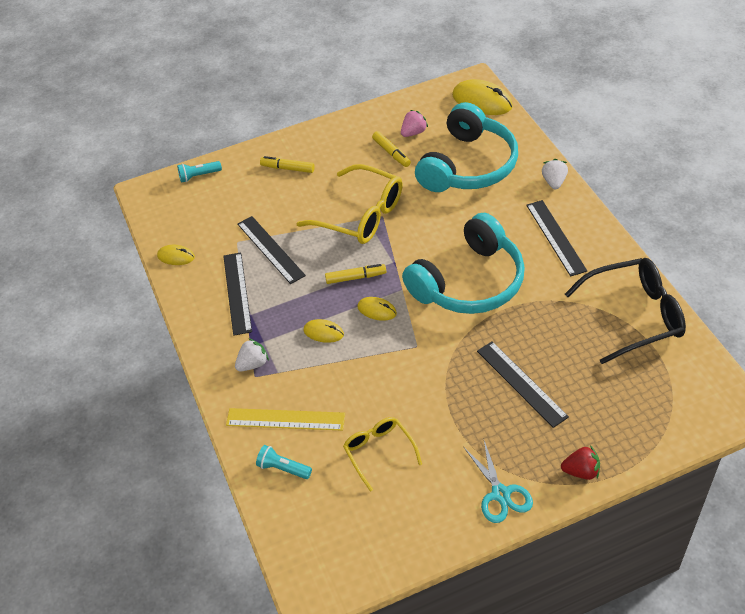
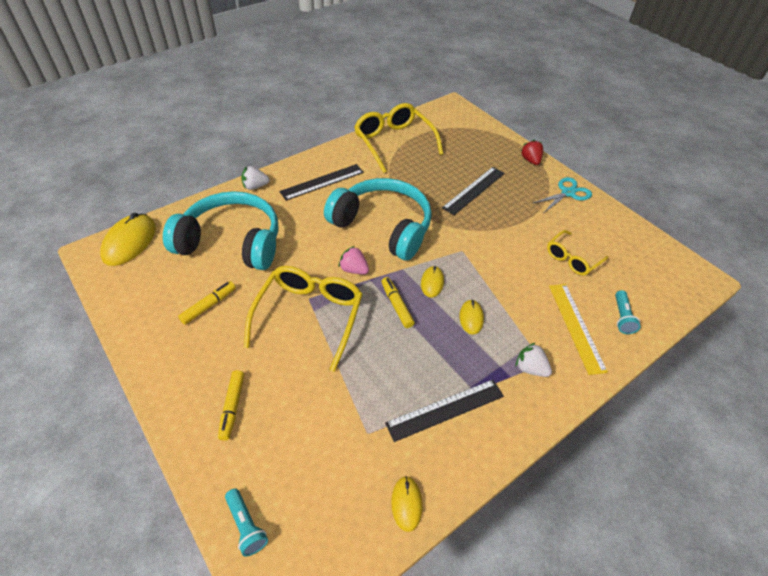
camera: 110 degrees left, 0 degrees up
(270, 249) = (373, 392): black ruler -> none
(413, 132) = (175, 291): pink strawberry -> pink strawberry (354, 269)
(634, 316) = (394, 142): black glasses -> yellow glasses

